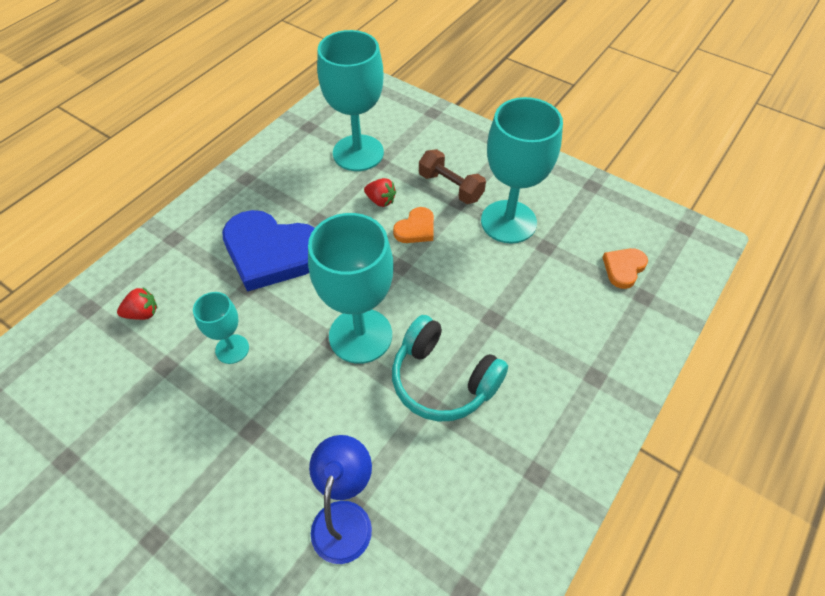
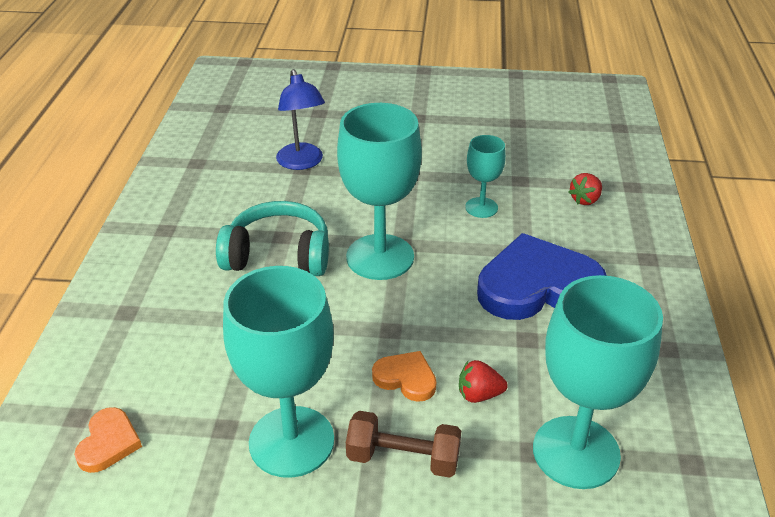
camera: 150 degrees right, 15 degrees down
(416, 229) = (406, 378): orange heart -> orange heart turned 105 degrees clockwise

